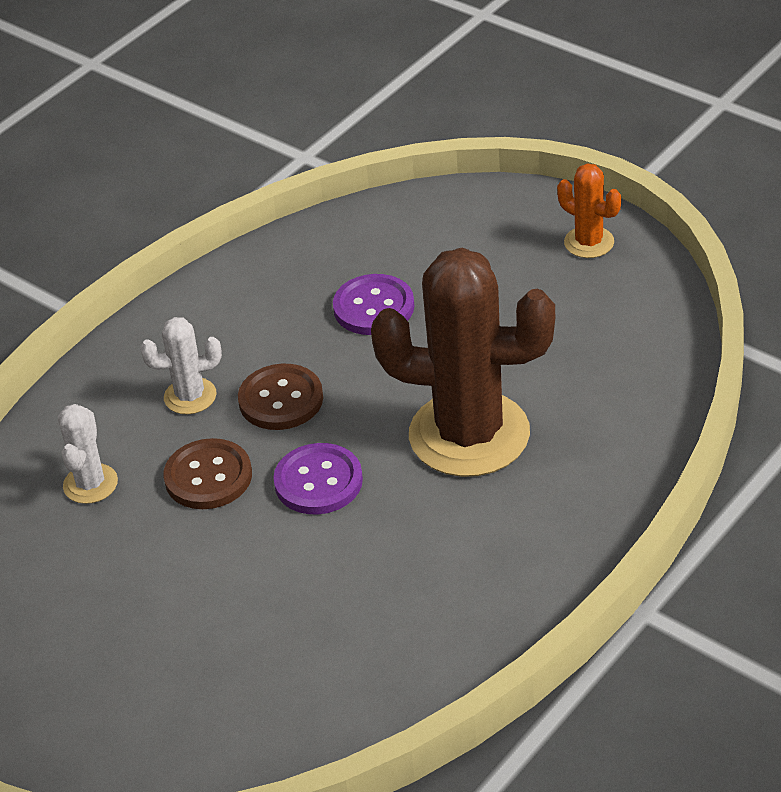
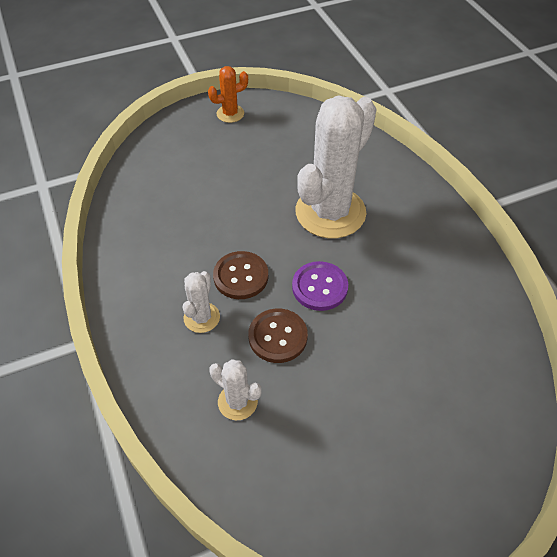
camera: 65 degrees left, 10 degrees up
(373, 307) = (202, 207): purple button -> none
(469, 434) = (330, 212): brown cactus -> white cactus

